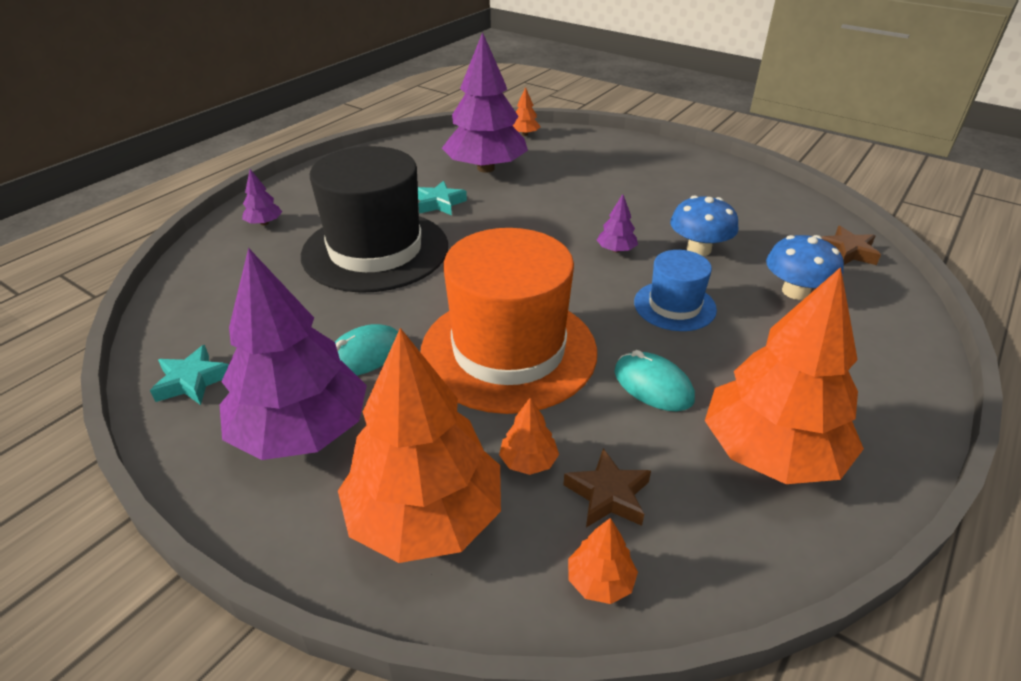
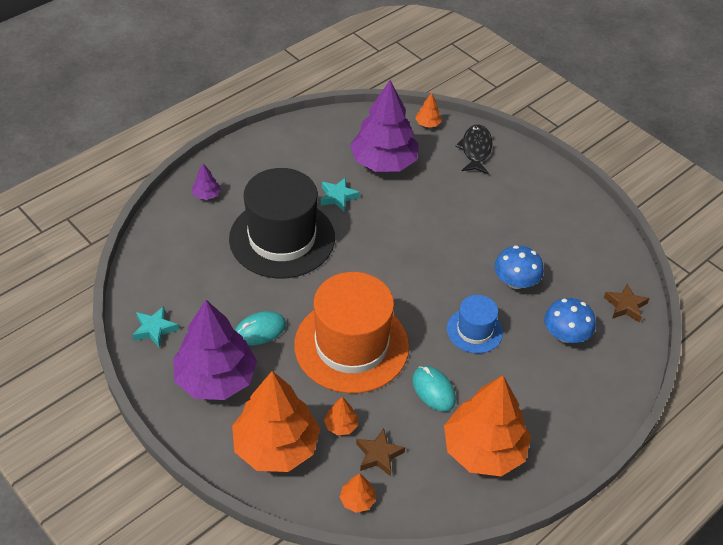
camera: 10 degrees right, 10 degrees up
(588, 147) = (475, 150): none -> black fish
(616, 250) = (454, 271): purple tree -> none

